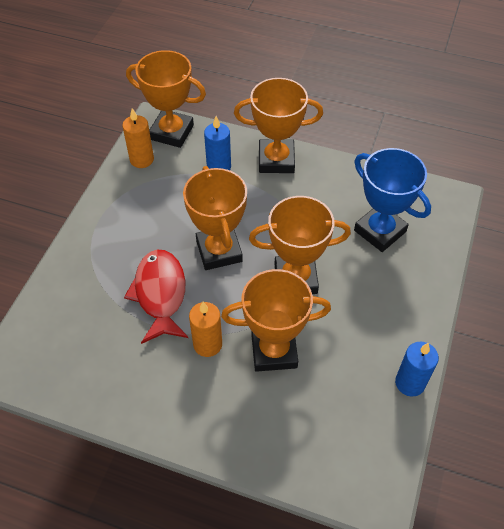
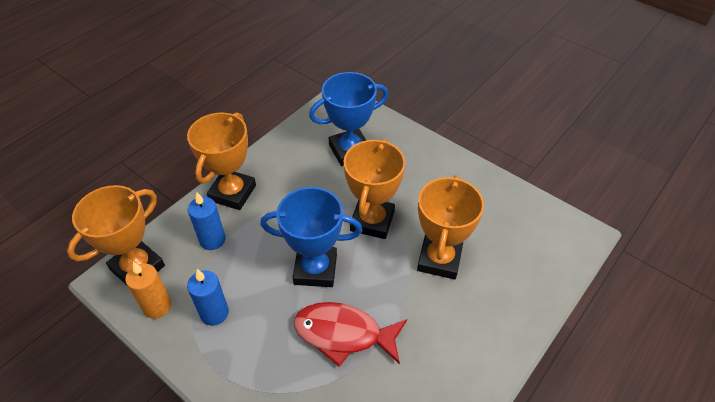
camera: 70 degrees left, 5 degrees down
(207, 344) = (415, 308): orange candle -> none
(219, 251) = (315, 269): orange trophy -> blue trophy
(410, 383) = (495, 182): blue candle -> blue candle (214, 313)

